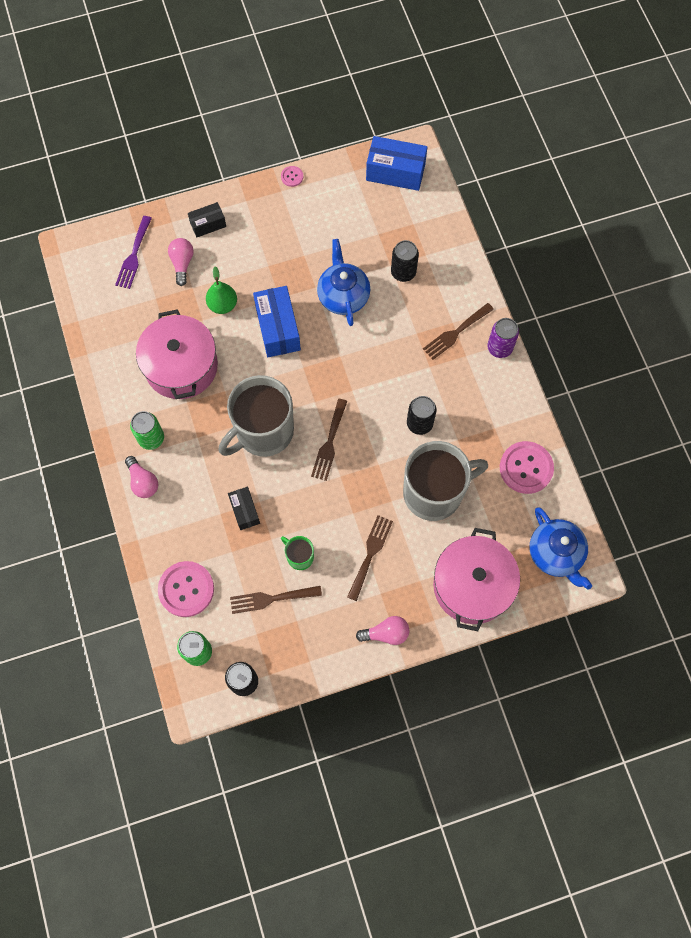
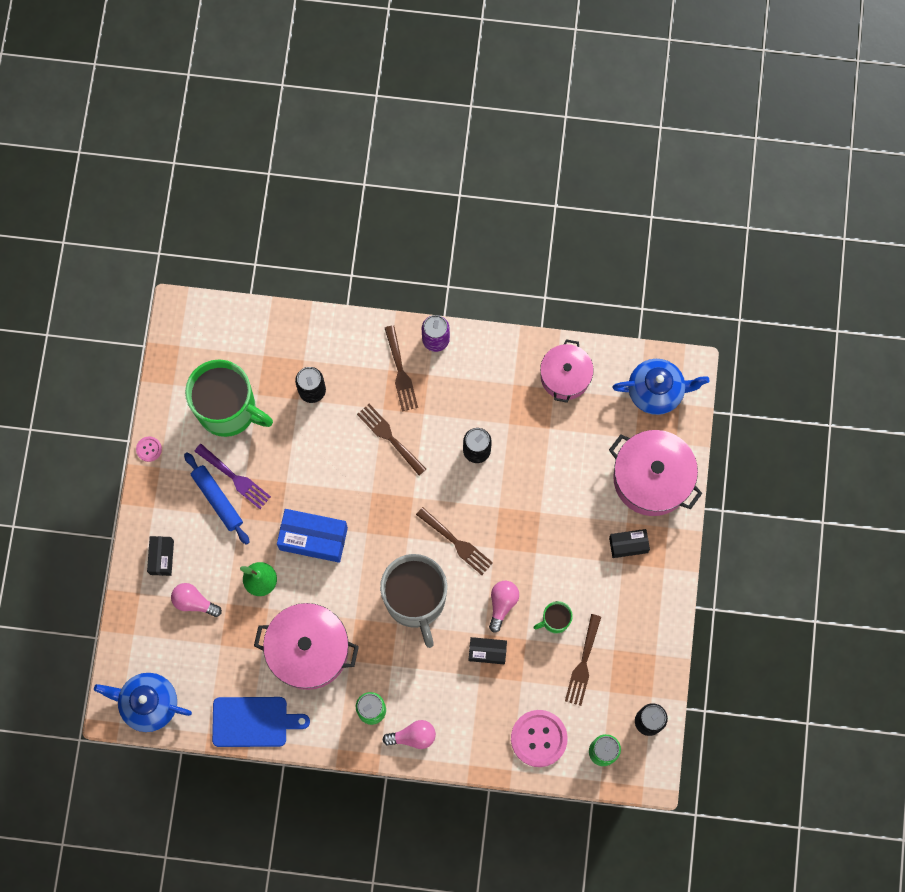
camera: 65 degrees left, 5 degrees up
(102, 351) = (253, 722): none -> blue cutting board
(134, 256) = (160, 647): purple fork -> purple fork (235, 478)
(275, 243) = (217, 499): none -> blue rolling pin
(343, 296) = (309, 459): blue teapot -> blue teapot (148, 703)
(354, 218) = (228, 409): none -> green mug
(370, 554) = (581, 555): brown fork -> brown fork (389, 437)
(386, 633) = (661, 575): pink light bulb -> pink light bulb (502, 604)
(395, 172) = (196, 345): blue box -> none
(399, 591) = (628, 545): none -> black box
(434, 492) = (550, 469): grey mug -> none
(526, 468) = (565, 376): pink button -> pink pot

